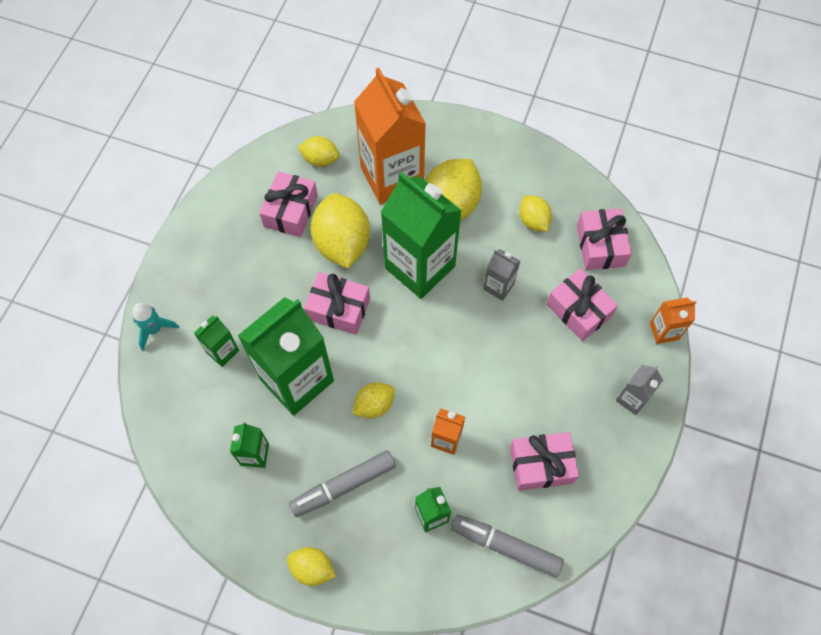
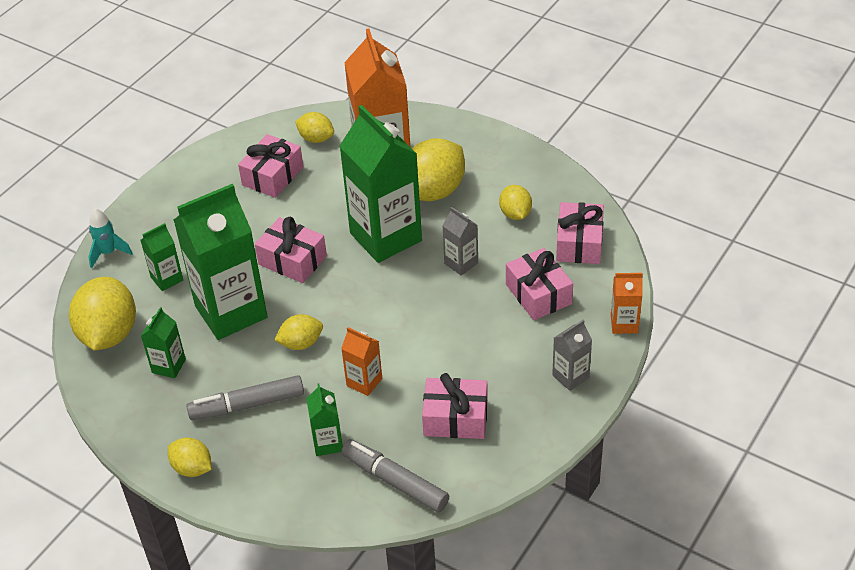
camera: 15 degrees right, 20 degrees down
(342, 243) = (314, 208): yellow lemon -> yellow lemon (109, 334)

